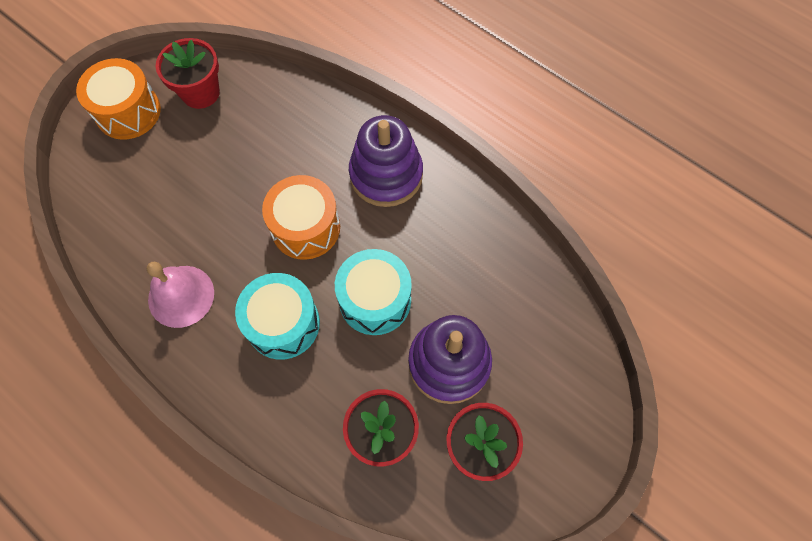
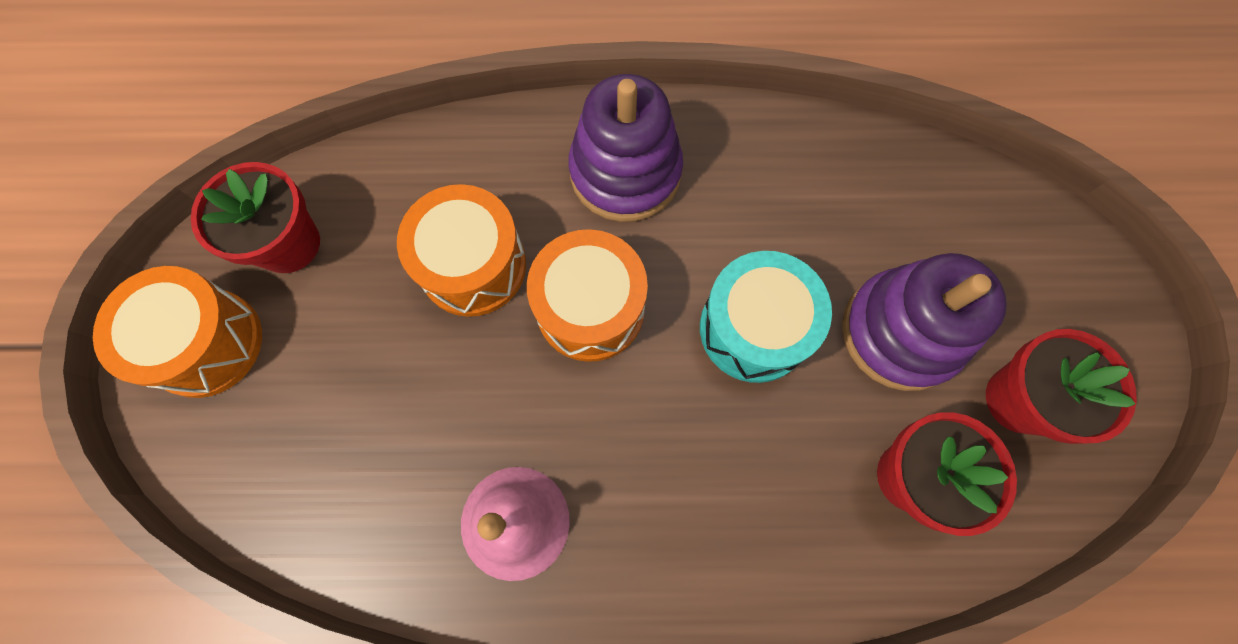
camera: 40 degrees left, 5 degrees up
(271, 165) = (473, 265): none -> orange drum
(283, 323) = (675, 447): turquoise drum -> none

